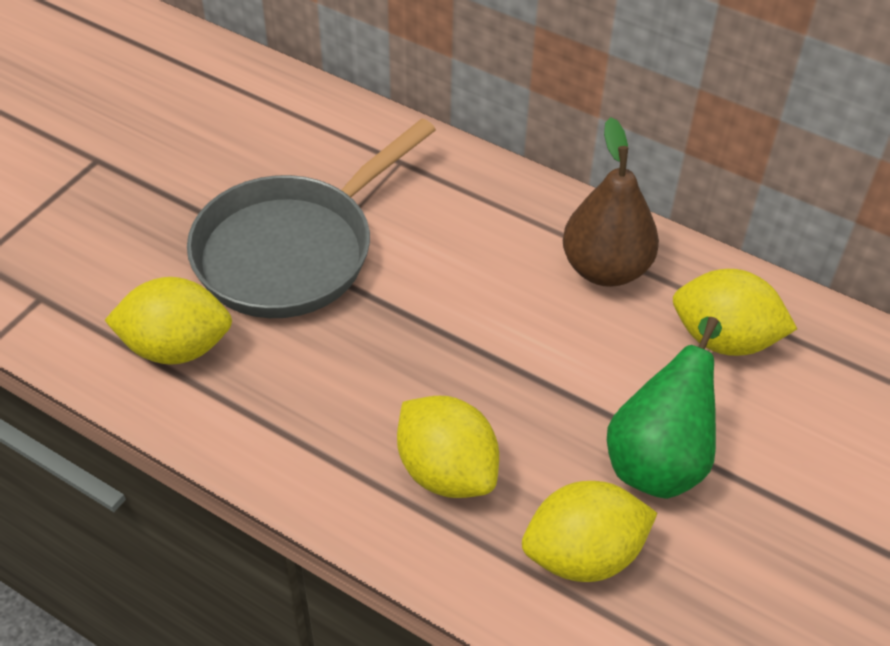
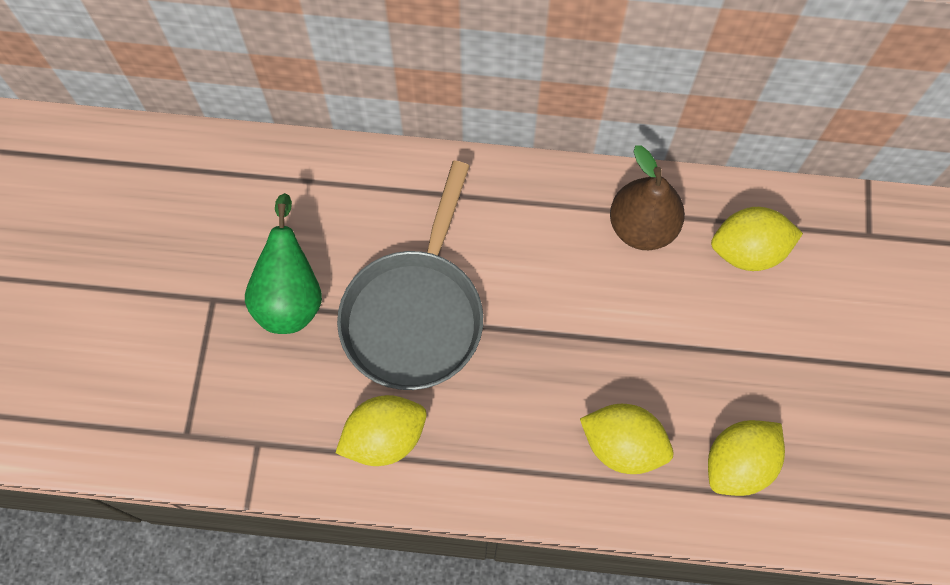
camera: 25 degrees left, 20 degrees up
(659, 458) = (750, 367): green pear -> green pear (290, 295)

